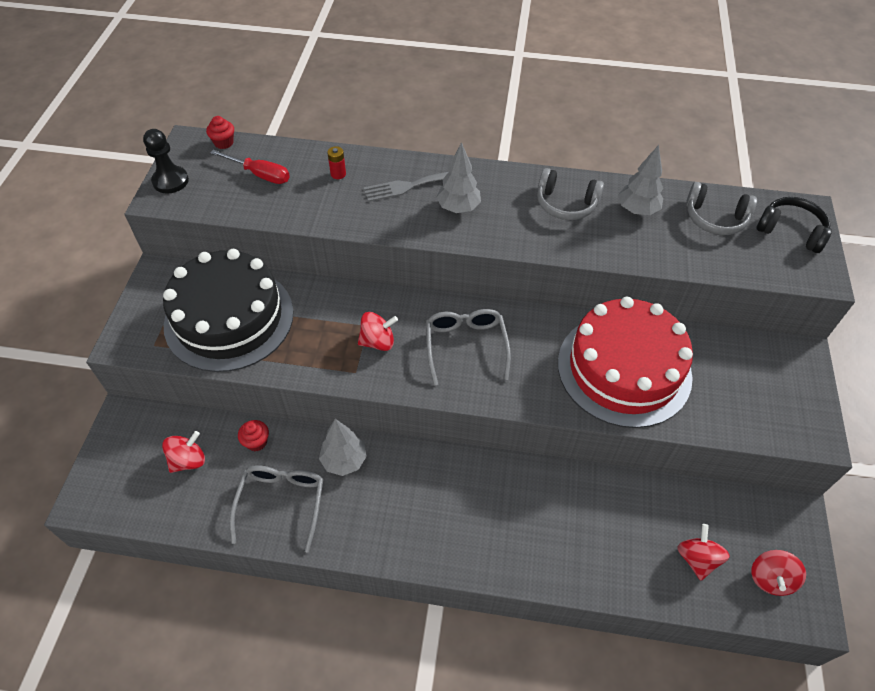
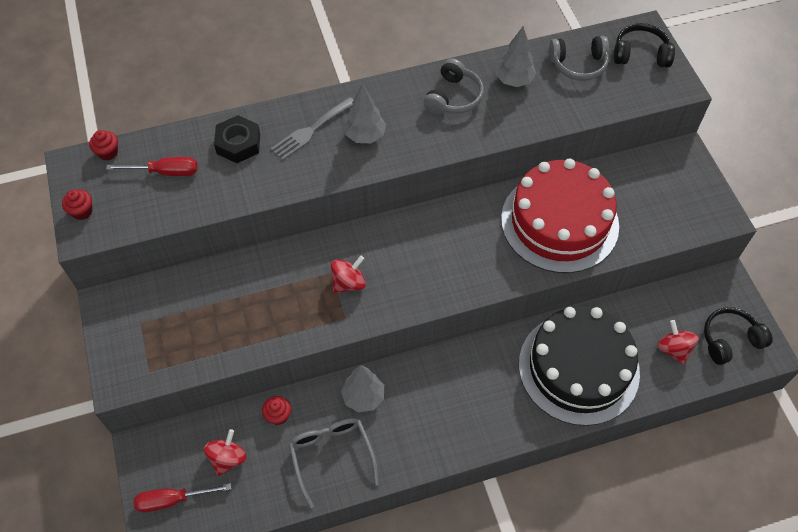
camera: 25 degrees left, 5 degrees up
(118, 475) = (172, 500): none -> red screwdriver
(170, 181) = (82, 211): black pawn -> red cupcake
(229, 318) = (203, 317): black cake -> black cake (578, 368)
(338, 174) = (238, 143): red battery -> black nut
(465, 346) = (424, 255): grey glasses -> none
(566, 204) = (453, 97): grey headphones -> grey headphones turned 60 degrees counterclockwise
(770, 578) = (730, 340): red spinning top -> black headphones

